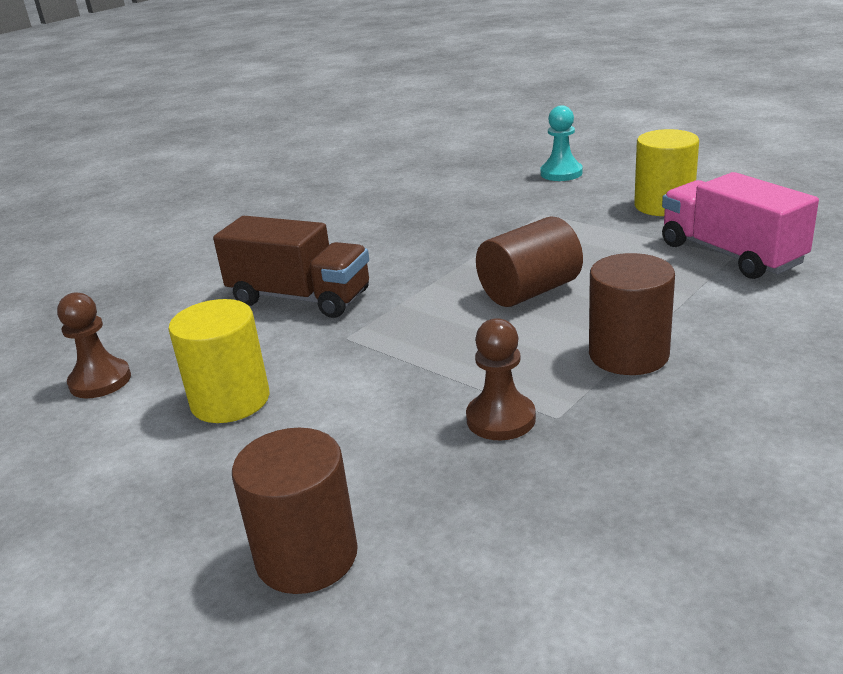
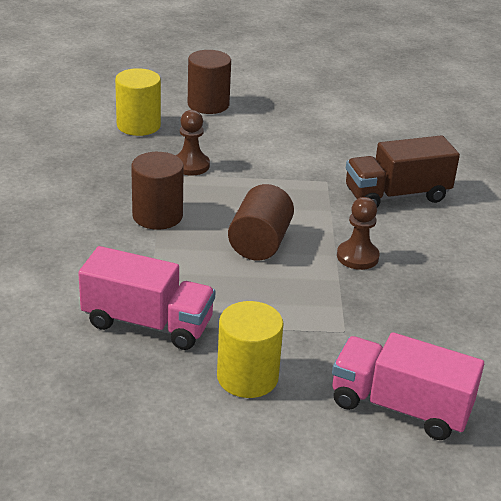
camera: 135 degrees right, 5 degrees up
(100, 381) = (408, 126): brown pawn -> brown pawn (357, 257)
(230, 400) = (329, 137): yellow cylinder -> yellow cylinder (138, 125)
(561, 173) = (400, 407): turquoise pawn -> pink truck

